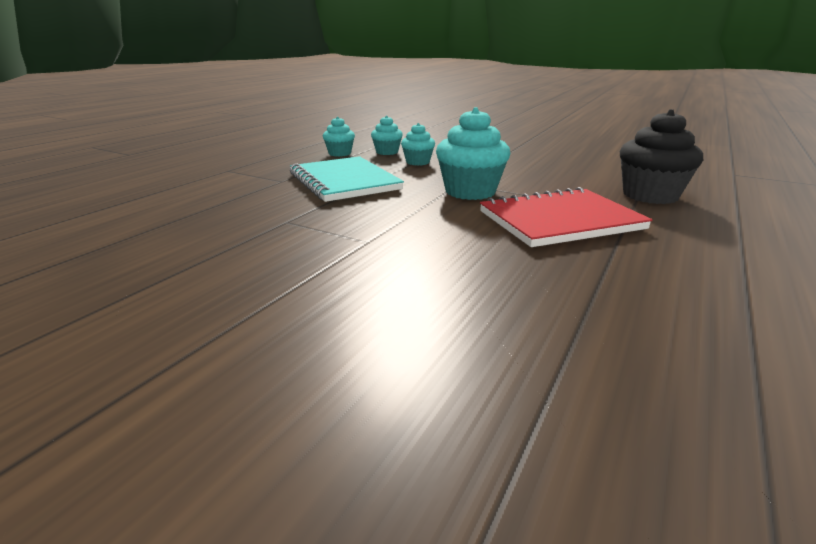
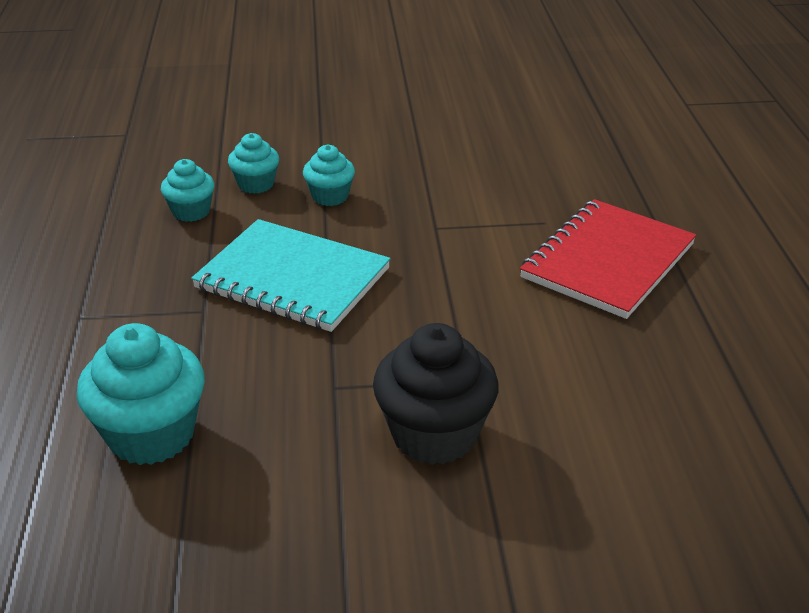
camera: 35 degrees left, 10 degrees up
(470, 191) = (467, 241): turquoise cupcake -> turquoise cupcake (151, 434)
(650, 195) = (646, 179): black cupcake -> black cupcake (434, 434)

